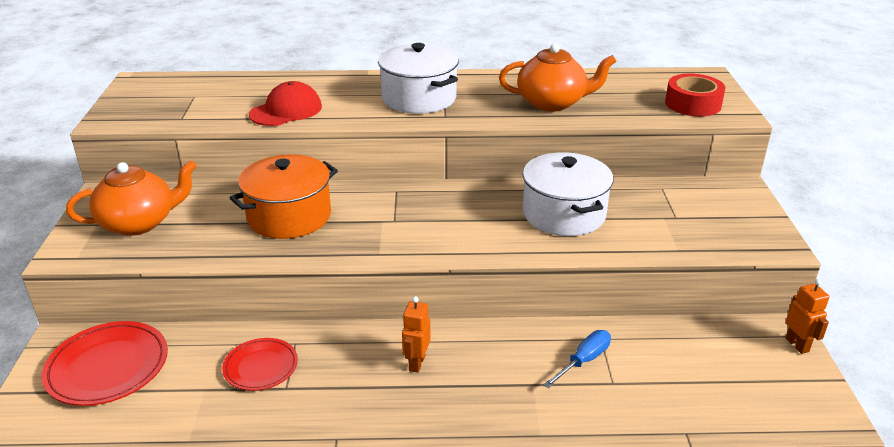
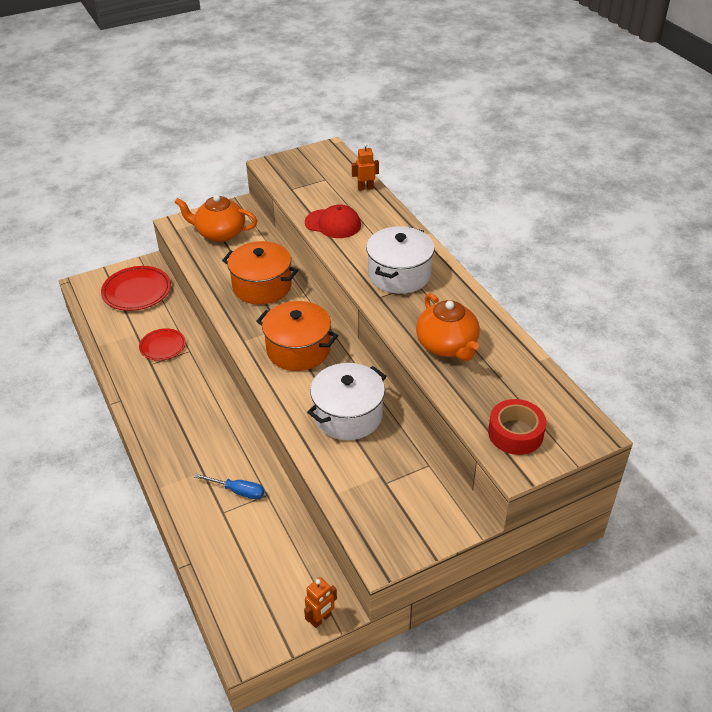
camera: 65 degrees right, 10 degrees up
(139, 223) = (220, 233): orange teapot -> orange teapot turned 150 degrees clockwise
(416, 363) = (197, 410): orange robot -> orange robot (365, 188)
(431, 219) = (298, 349): none -> orange pot

